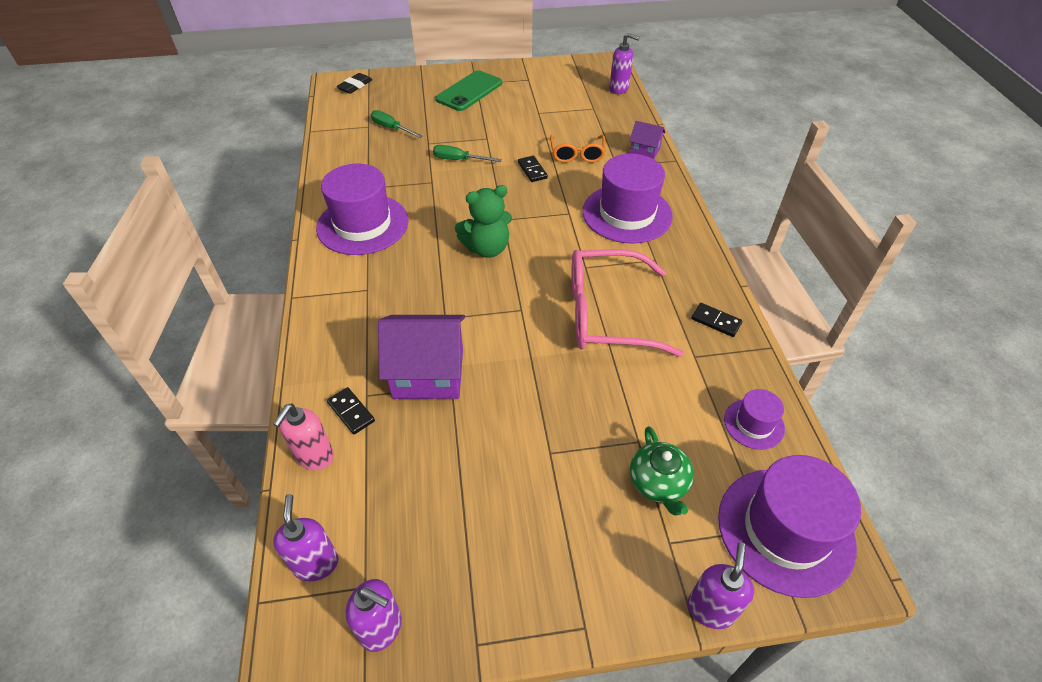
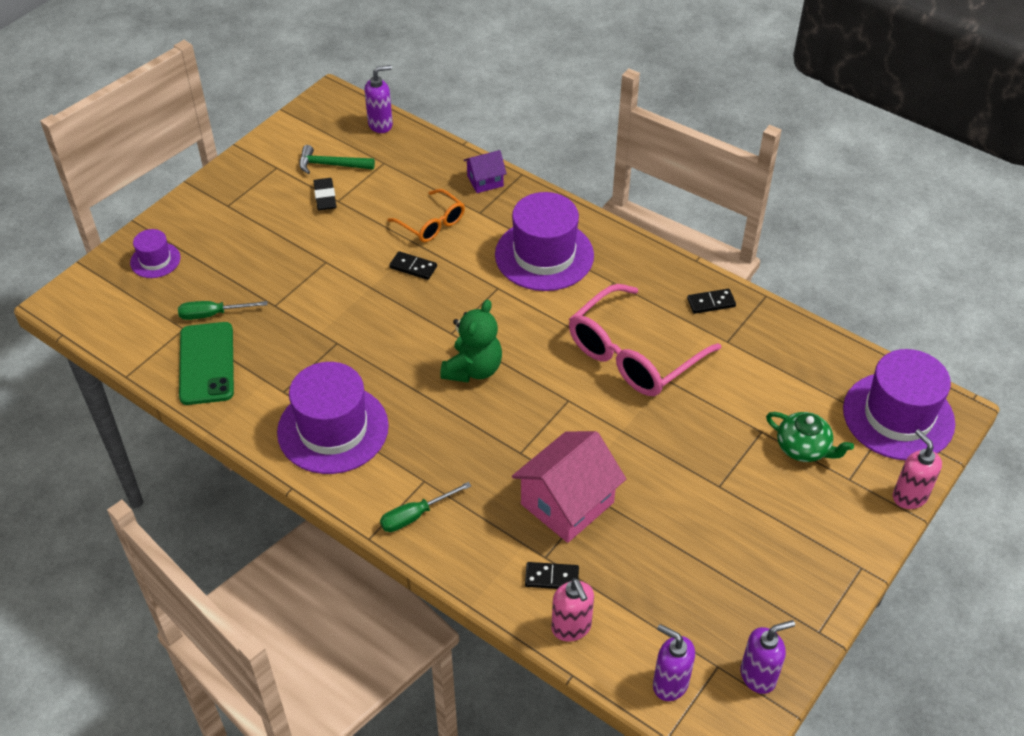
camera: 45 degrees left, 0 degrees up
(355, 86) = (94, 292): black eraser -> black eraser (325, 197)
(428, 373) = (567, 503): purple house -> pink house
(459, 160) = (331, 303): green screwdriver -> green screwdriver (415, 515)
(469, 91) = (234, 219): green phone -> green phone (207, 363)
(560, 94) = (331, 165): none -> green hammer
(710, 609) = (909, 496): purple soap dispenser -> pink soap dispenser
(753, 424) = (813, 361): purple hat -> purple hat (155, 260)

